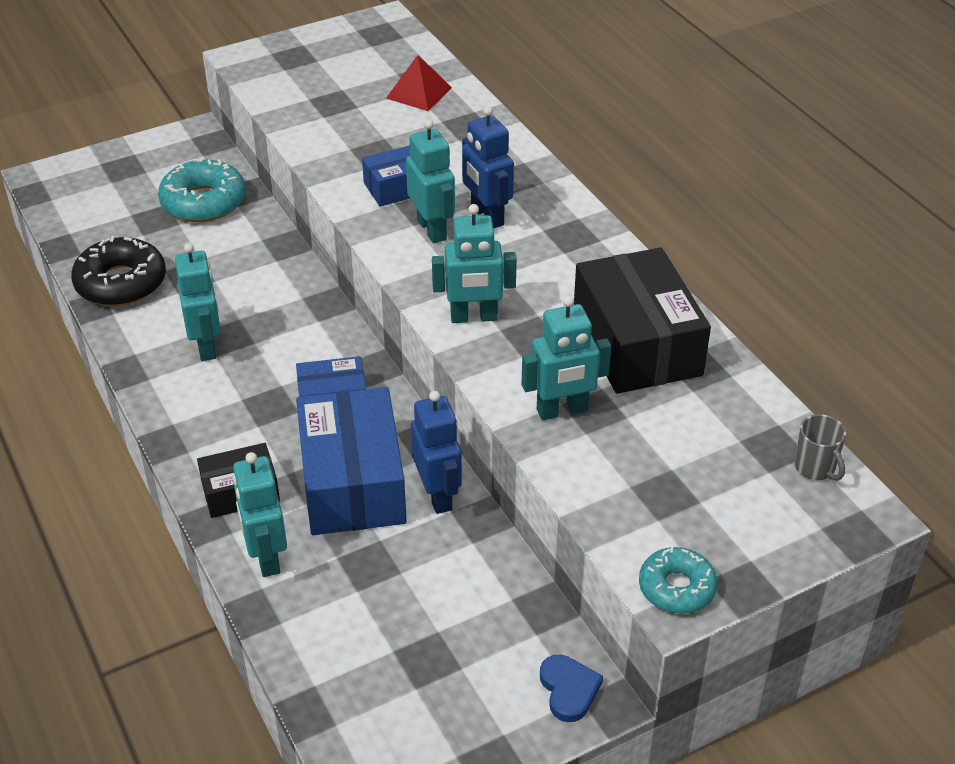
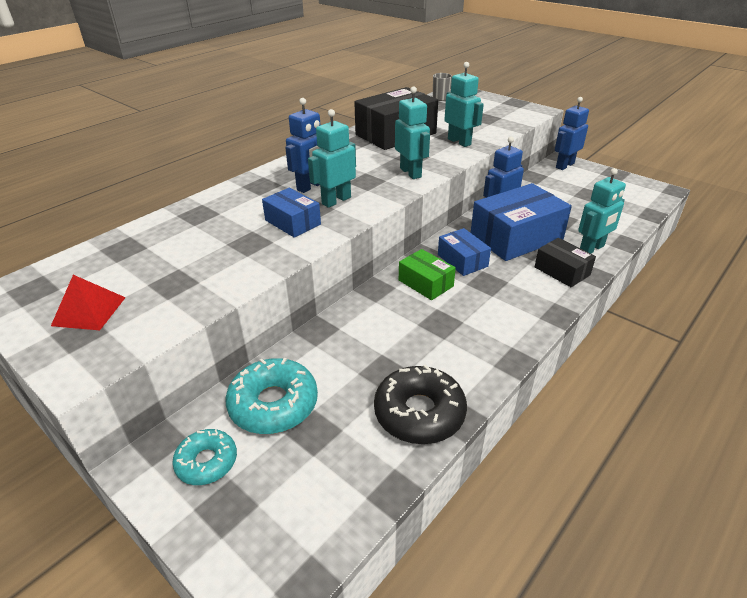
camera: 110 degrees left, 5 degrees down
(207, 346) = (457, 329): turquoise robot -> none
(307, 348) = (425, 283): none -> green box
(418, 92) = (150, 244): red pyramid -> red pyramid (89, 311)
(569, 689) = (564, 165): blue heart -> blue robot
(676, 588) = (531, 111): turquoise donut -> turquoise donut (207, 462)

